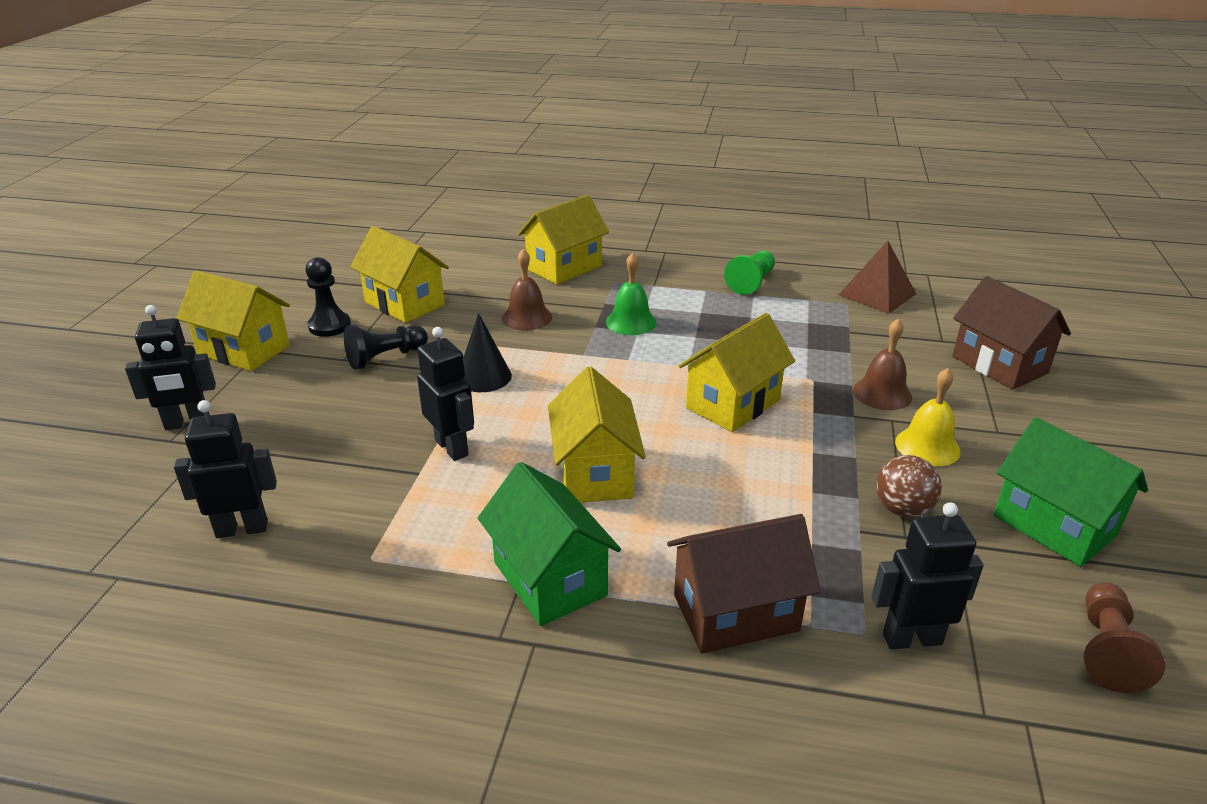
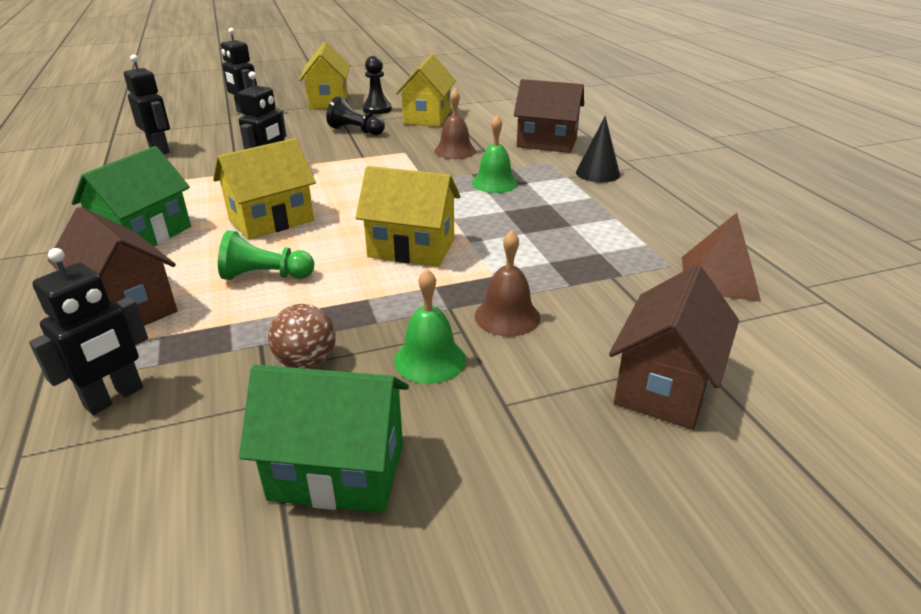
camera: 60 degrees right, 0 degrees up
(484, 377) = (361, 160): black cone -> black cone (597, 173)
(564, 267) = (547, 143): yellow house -> brown house
(751, 282) = (637, 212): green pawn -> green pawn (265, 276)
(911, 639) = (114, 397): black robot -> black robot turned 75 degrees clockwise
(927, 446) = (429, 360): yellow bell -> green bell
(1054, 525) = (337, 471): green house -> green house turned 75 degrees clockwise
(1106, 650) = (122, 537): brown pawn -> none

